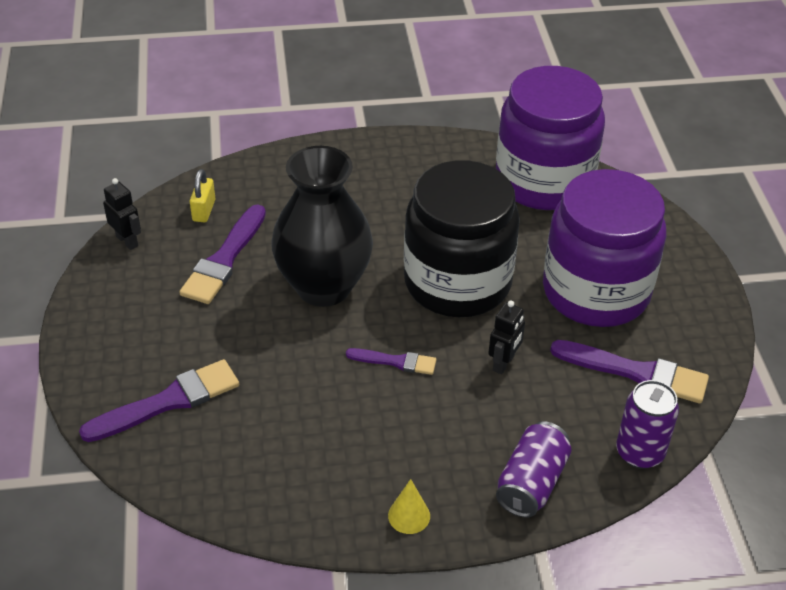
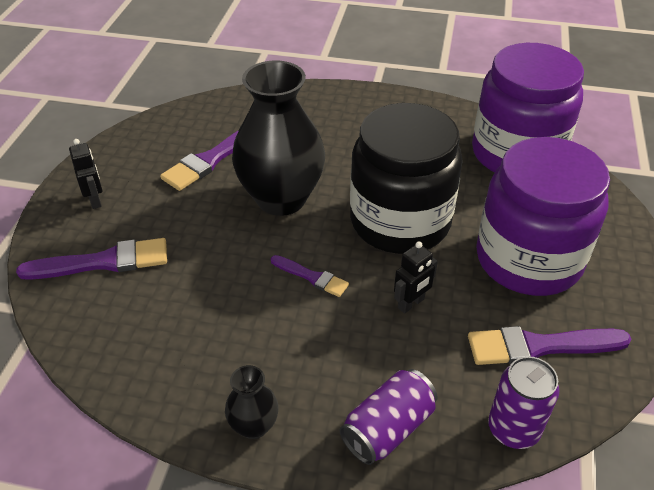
camera: 20 degrees right, 0 degrees up
(127, 241) = (145, 129): black robot -> black robot (95, 200)
(204, 210) = (216, 119): yellow padlock -> none
(409, 515) = (254, 426): yellow cone -> black vase
(636, 373) = (540, 346): purple brush -> purple brush turned 135 degrees clockwise

